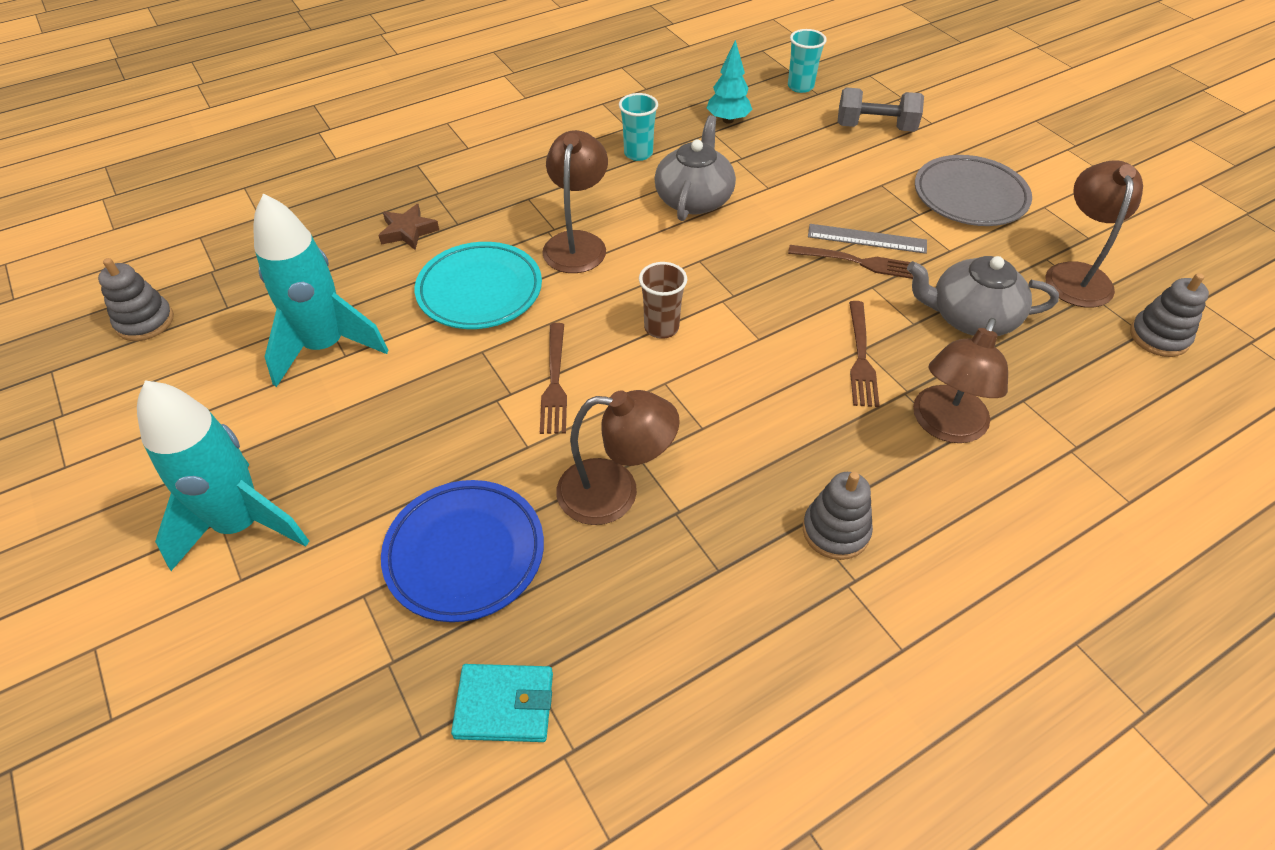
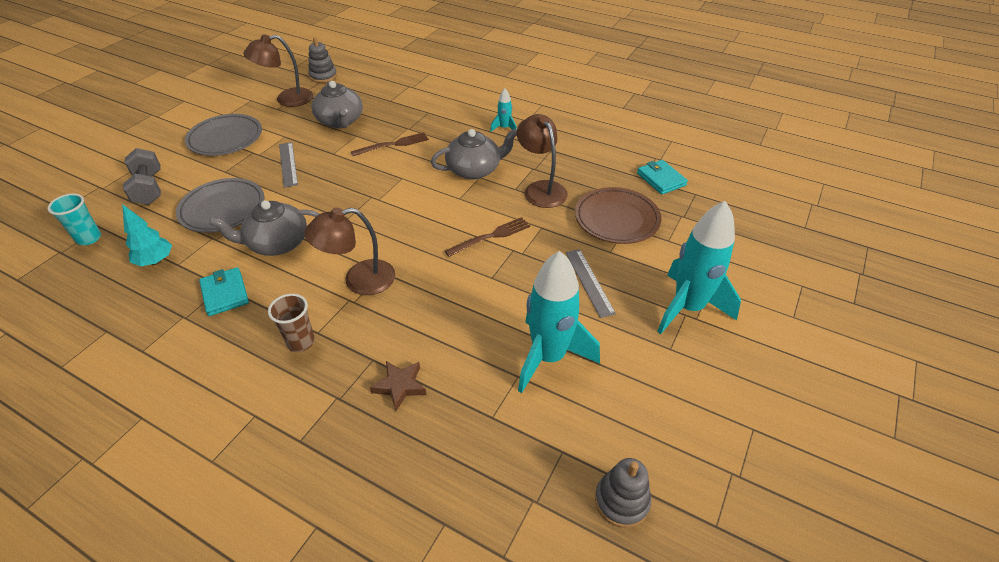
camera: 120 degrees left, 5 degrees down
(384, 442) = (589, 282): none -> grey ruler
(465, 554) = (616, 219): blue plate -> brown plate
(480, 291) = (440, 306): turquoise plate -> none
(638, 153) = (225, 293): turquoise cup -> turquoise wallet
(661, 328) = (418, 213): brown cup -> brown cup (301, 342)
(726, 429) = (474, 170): none -> grey teapot
(793, 172) = (223, 209): none -> grey plate
(835, 531) = (504, 128): grey stacking toy -> turquoise rocket
(859, 262) = (313, 162): brown fork -> none
(945, 426) = (422, 115): brown lamp -> none

